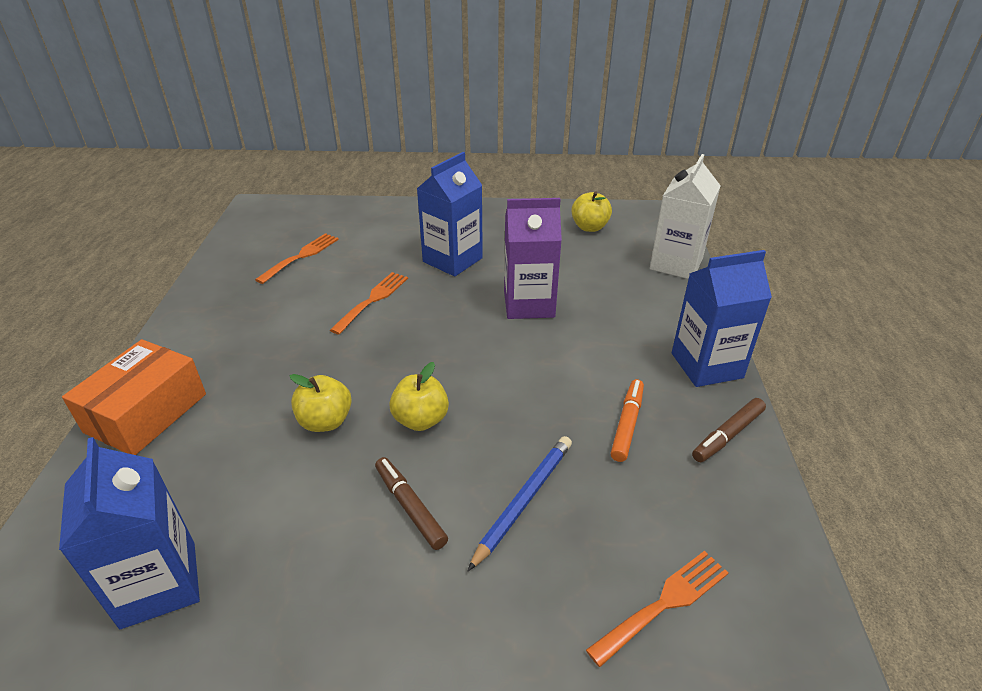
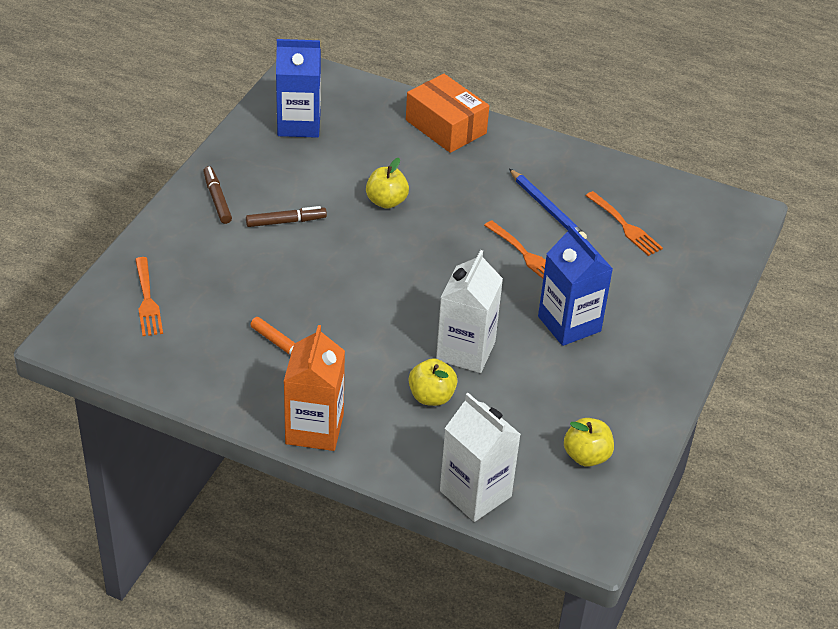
camera: 110 degrees right, 5 degrees up
(421, 420) = (359, 245): yellow apple -> yellow apple (431, 396)
(524, 500) = (256, 271): blue pencil -> blue pencil (547, 208)
(529, 304) = (465, 351): purple carton -> white carton
(706, 365) = (314, 429): blue carton -> orange carton
(727, 435) = (237, 398): brown marker -> brown marker (217, 199)

